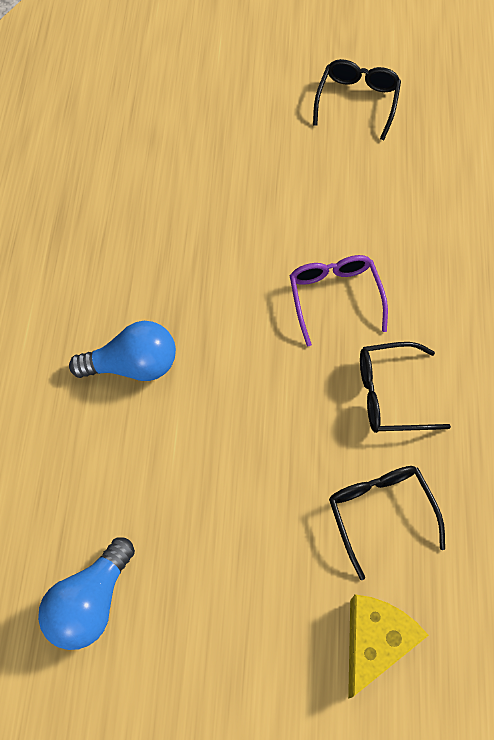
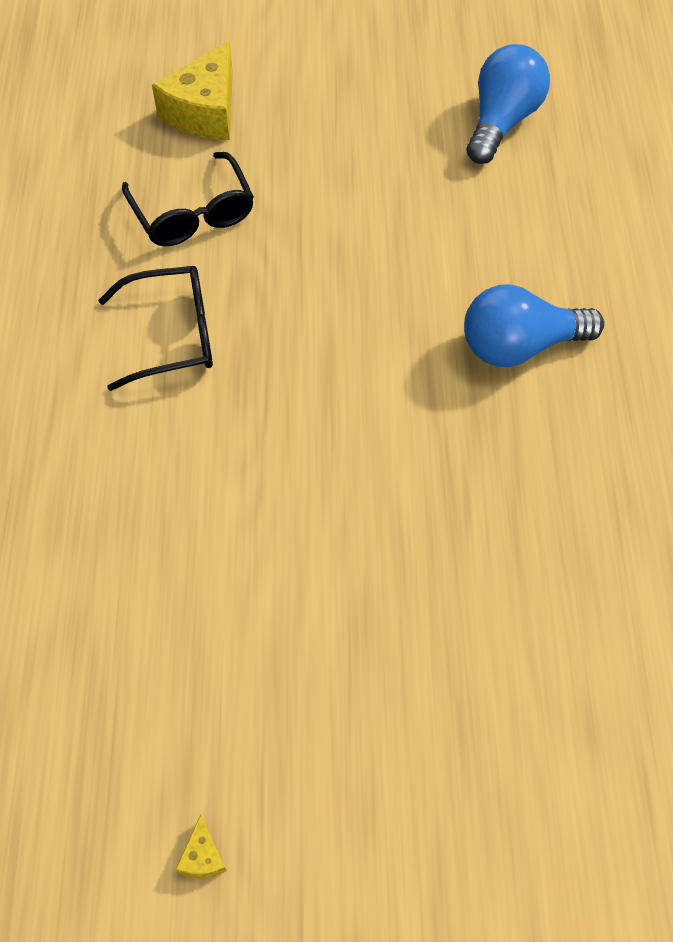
camera: 175 degrees right, 5 degrees down
(334, 297) = (247, 457): purple glasses -> none
(357, 101) = (202, 856): black glasses -> yellow cheese

